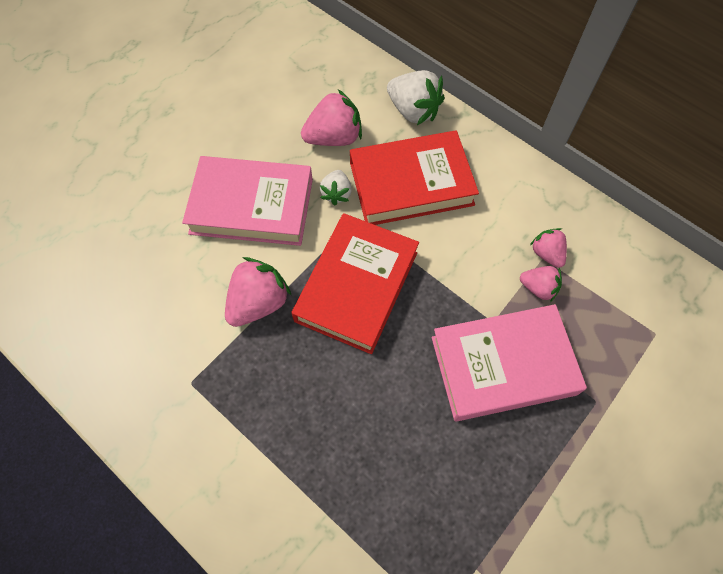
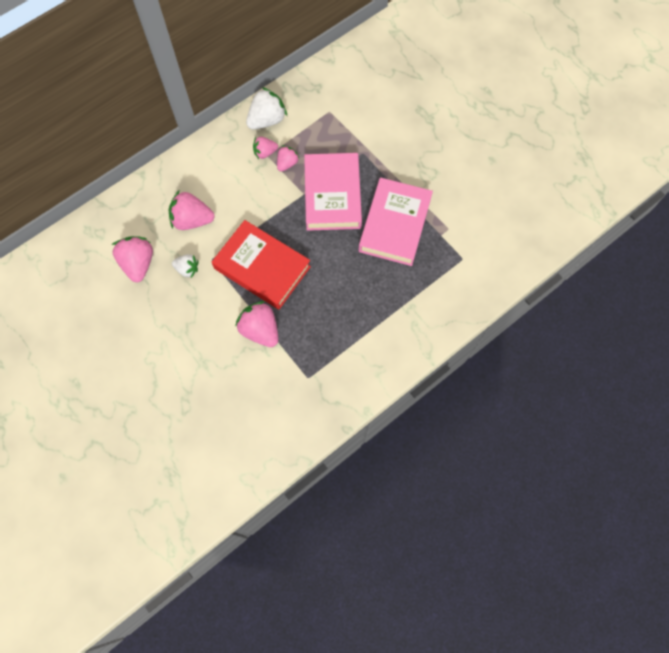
camera: 80 degrees left, 5 degrees up
(252, 206) = (183, 327): pink book -> pink book (395, 225)
(411, 184) = (192, 220): red book -> pink strawberry
(413, 111) = (130, 206): white strawberry -> white strawberry (267, 120)

